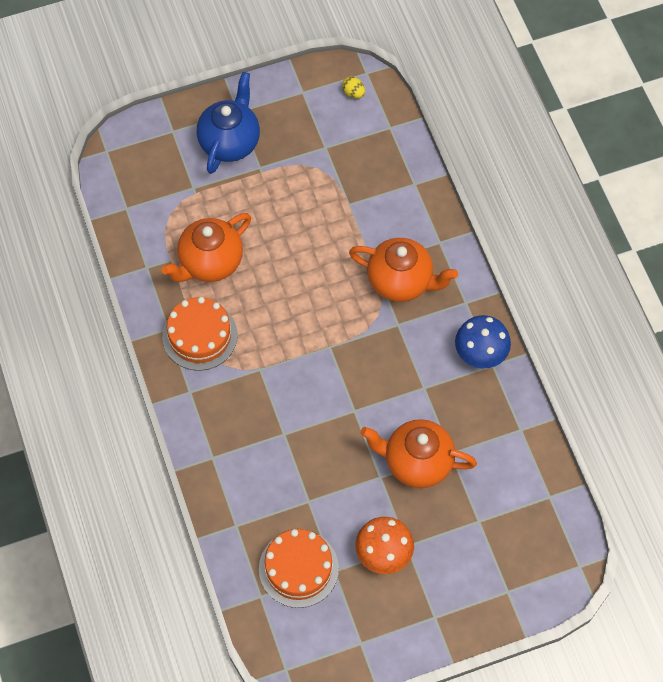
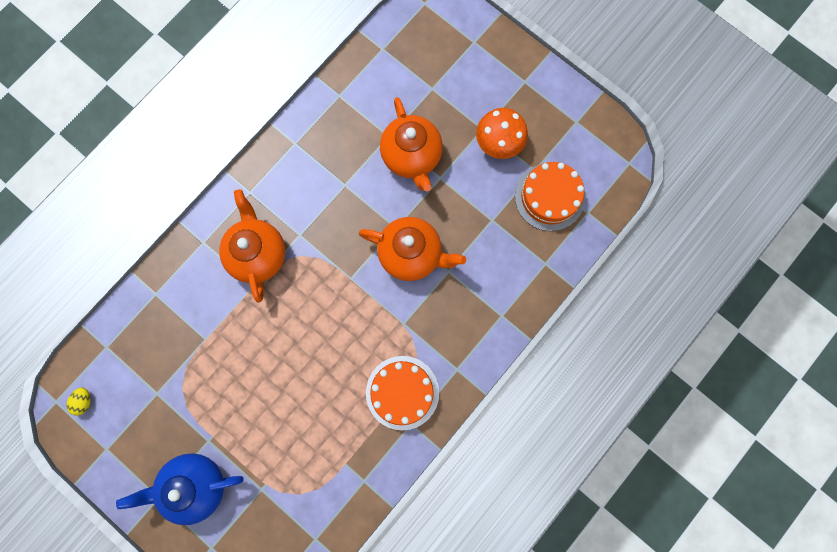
camera: 120 degrees left, 15 degrees up
(210, 262) = (328, 427): orange teapot -> orange teapot (411, 254)
(480, 352) = (289, 157): blue mushroom -> none

